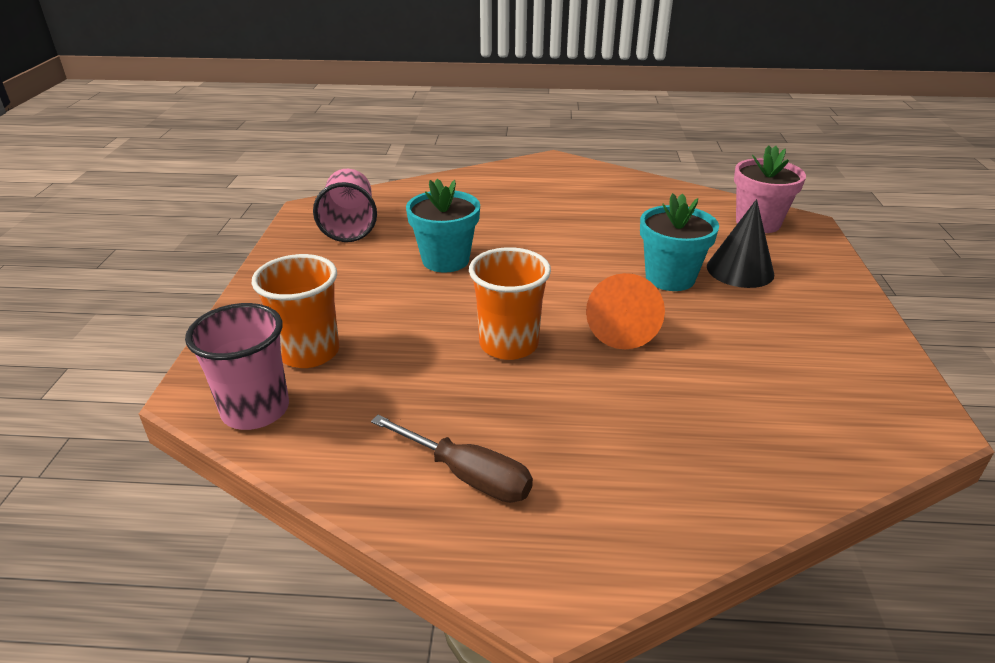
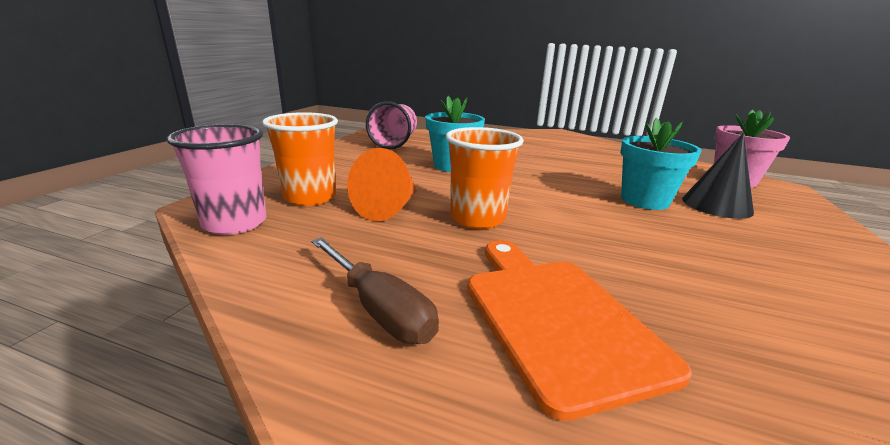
camera: 15 degrees right, 10 degrees down
(615, 447) = (556, 318): none -> orange cutting board
(622, 328) = (590, 225): orange cone -> orange cone (389, 208)

